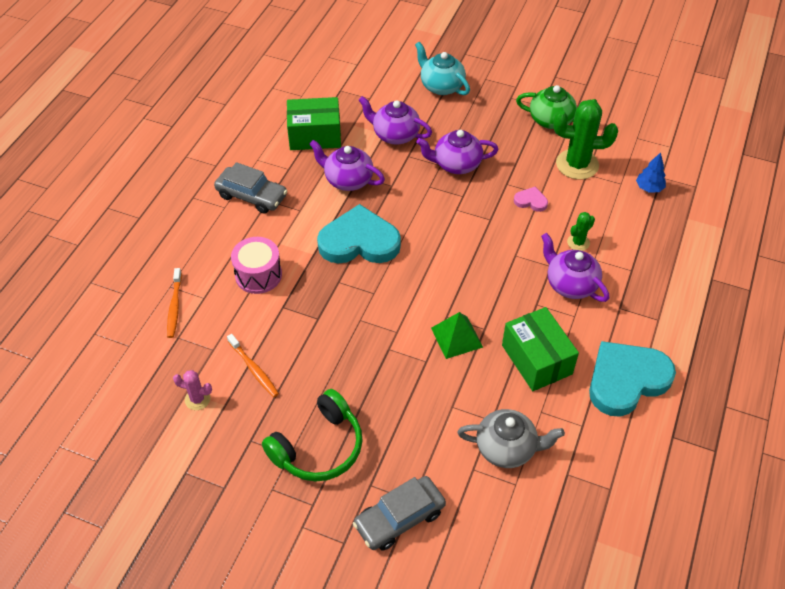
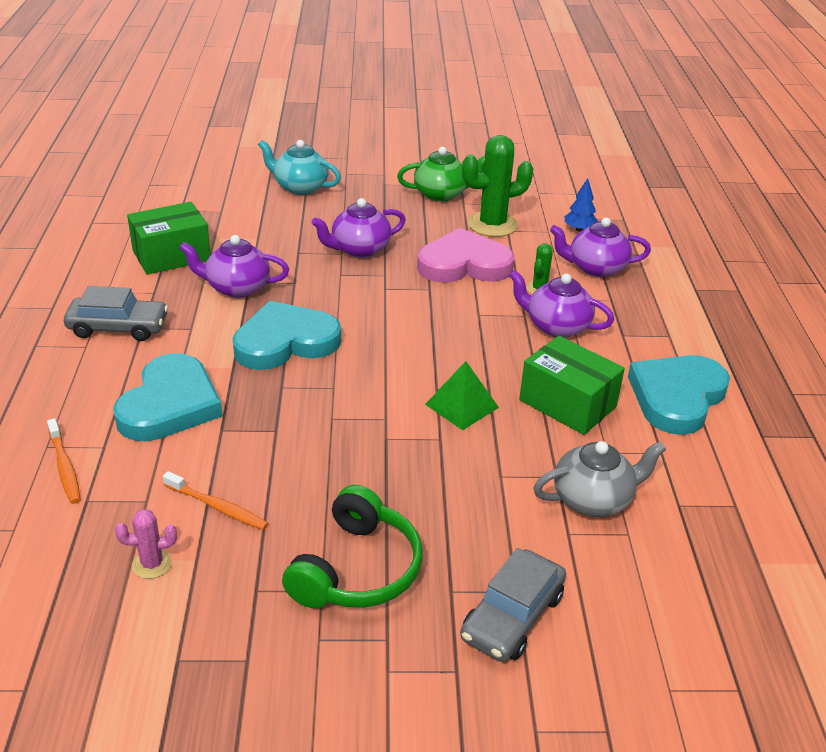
camera: 25 degrees left, 15 degrees down
(258, 275) = (170, 404): pink drum -> turquoise heart
(395, 135) = (271, 237): purple teapot -> purple teapot (596, 268)
(531, 201) = (464, 264): pink heart -> pink heart, size x2.33

